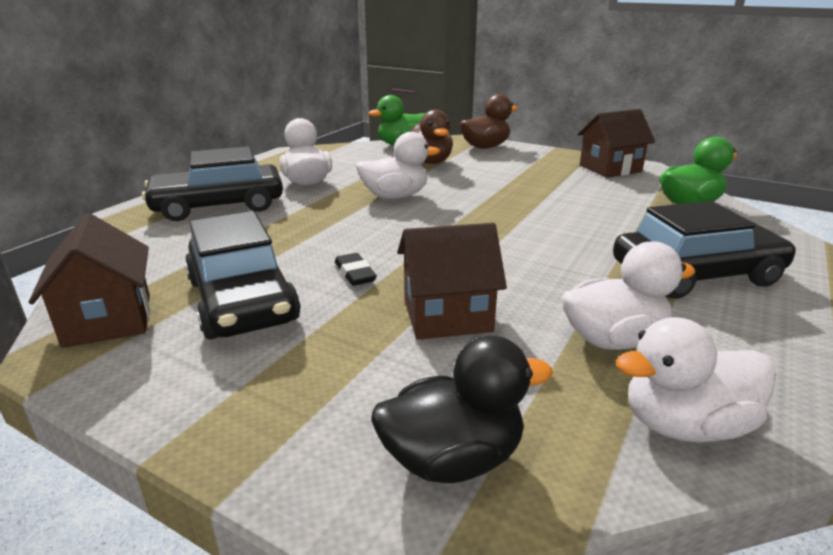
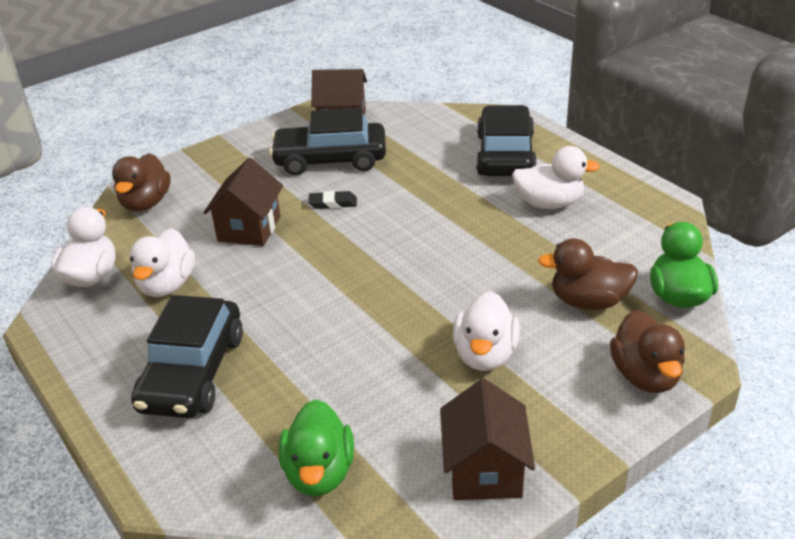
camera: 115 degrees right, 10 degrees up
(395, 196) = (477, 250): white duck -> white duck (485, 355)
(453, 459) = (146, 203): black duck -> brown duck

